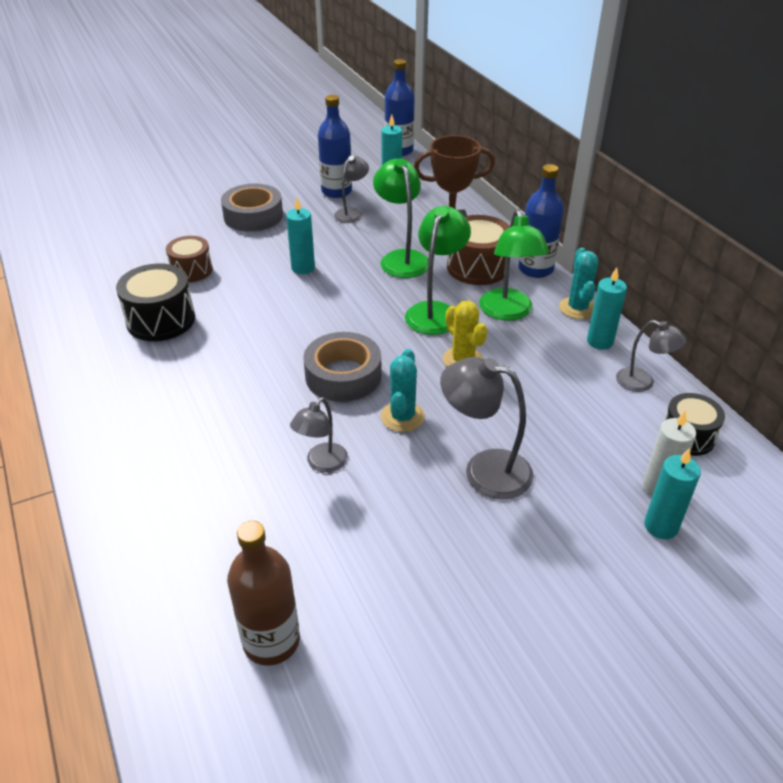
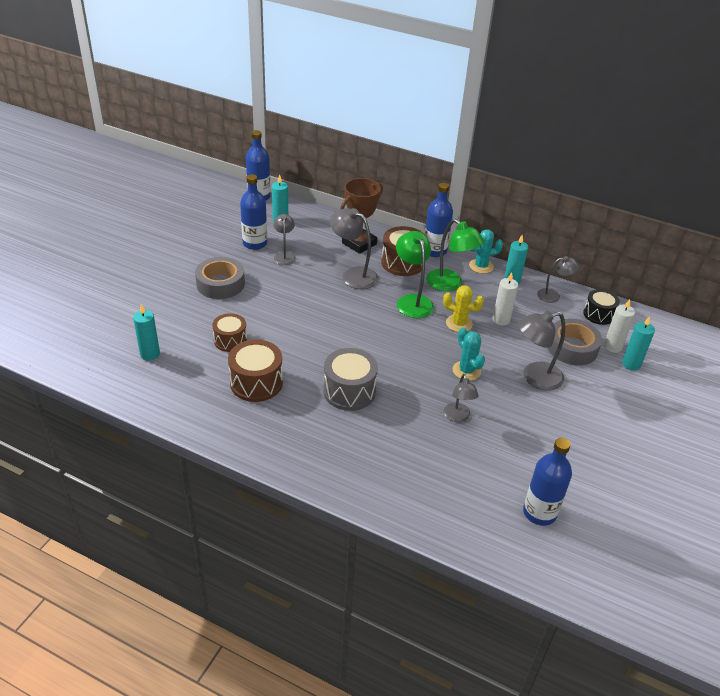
camera: 40 degrees left, 0 degrees up
(161, 320) = (256, 383): black drum -> brown drum
(238, 373) = (349, 391): none -> grey drum
(271, 641) = (539, 513): brown bottle -> blue bottle
(303, 268) = (302, 307): turquoise candle -> turquoise candle (150, 354)
(343, 375) = (409, 363): grey tape -> grey tape (572, 348)
(401, 258) = (353, 275): green lamp -> grey lamp
(526, 380) = (501, 320): none -> white candle
(577, 308) = (481, 266): turquoise cactus -> turquoise cactus turned 60 degrees counterclockwise

